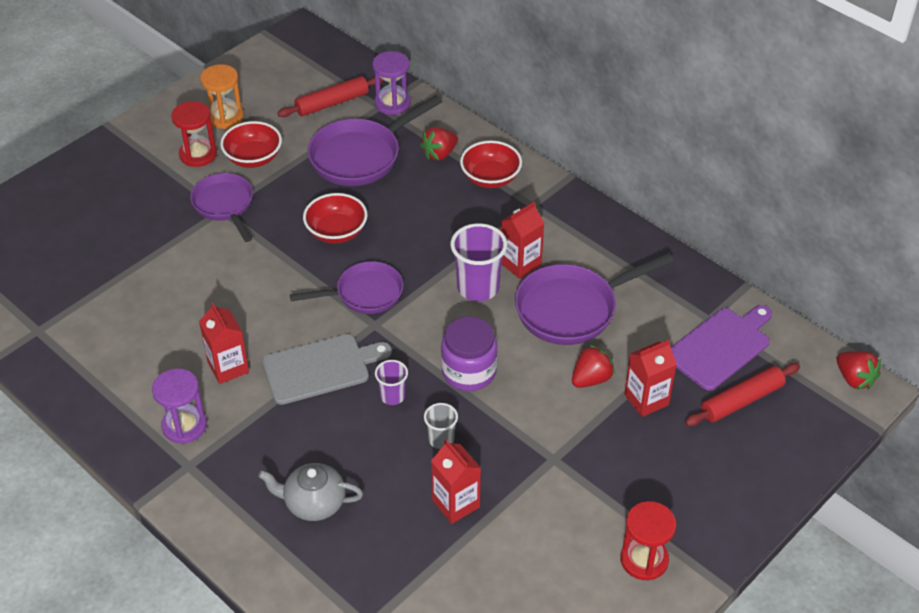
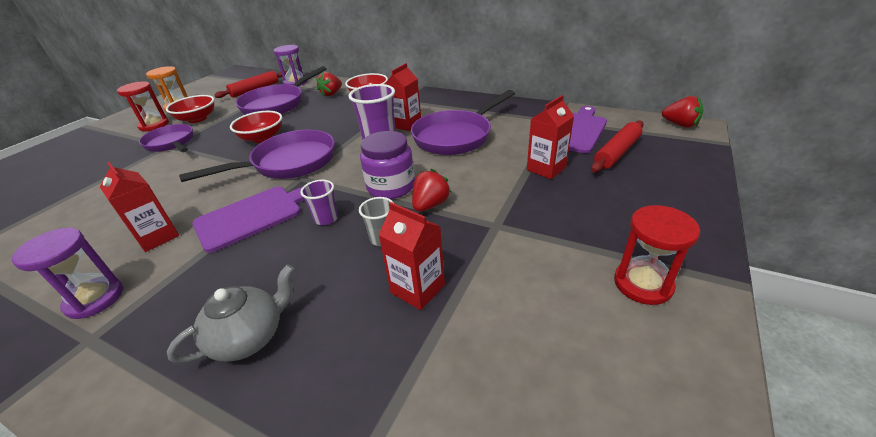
camera: 15 degrees left, 10 degrees down
(313, 503) = (250, 336): grey teapot -> grey teapot turned 150 degrees clockwise
(320, 368) = (253, 216): grey cutting board -> purple cutting board
(364, 294) = (289, 163): purple pan -> purple pan, size x1.50
(591, 379) = (494, 168): red strawberry -> red strawberry (430, 205)

